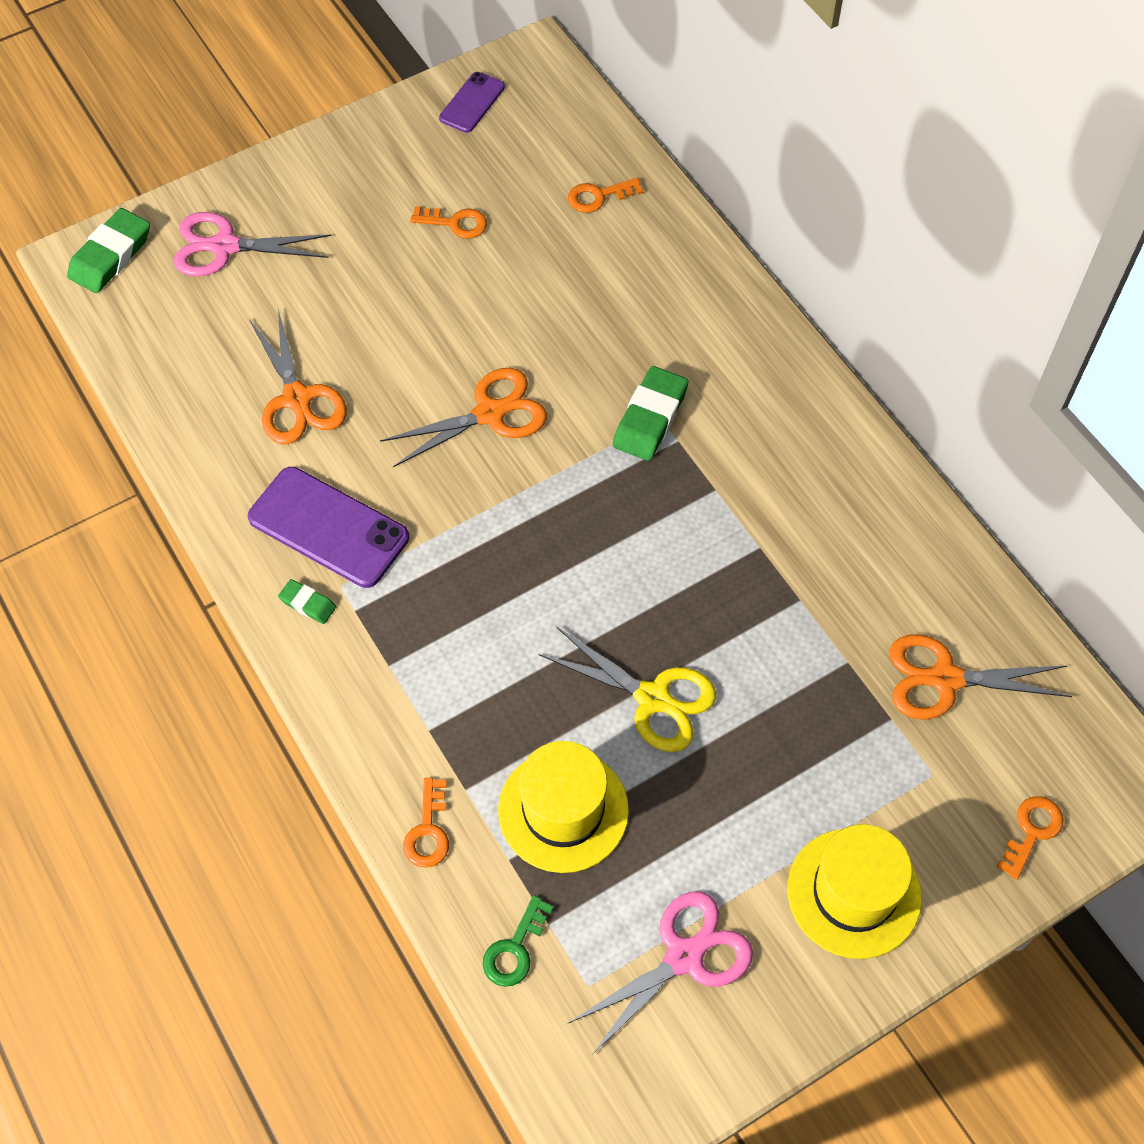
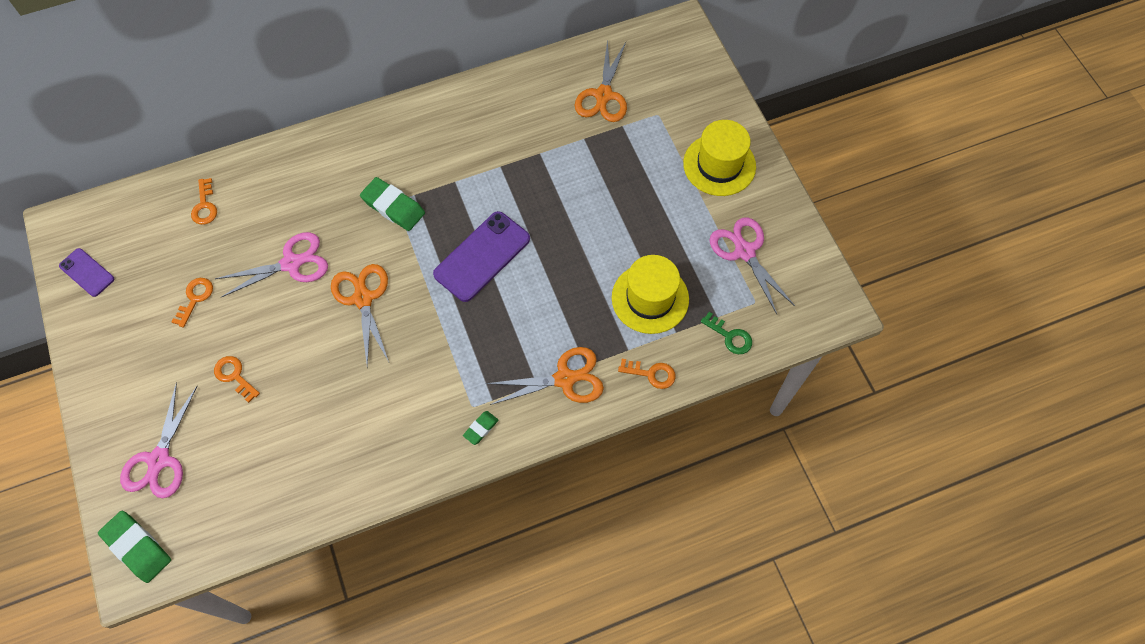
camera: 80 degrees left, 5 degrees up
(297, 399) = (315, 420): orange scissors -> orange scissors (565, 379)
(328, 527) = (425, 409): purple phone -> purple phone (482, 256)
(529, 316) = (292, 263): none -> pink scissors
(653, 698) = (588, 239): yellow scissors -> none
(1032, 831) = (697, 79): orange key -> orange key (234, 376)

